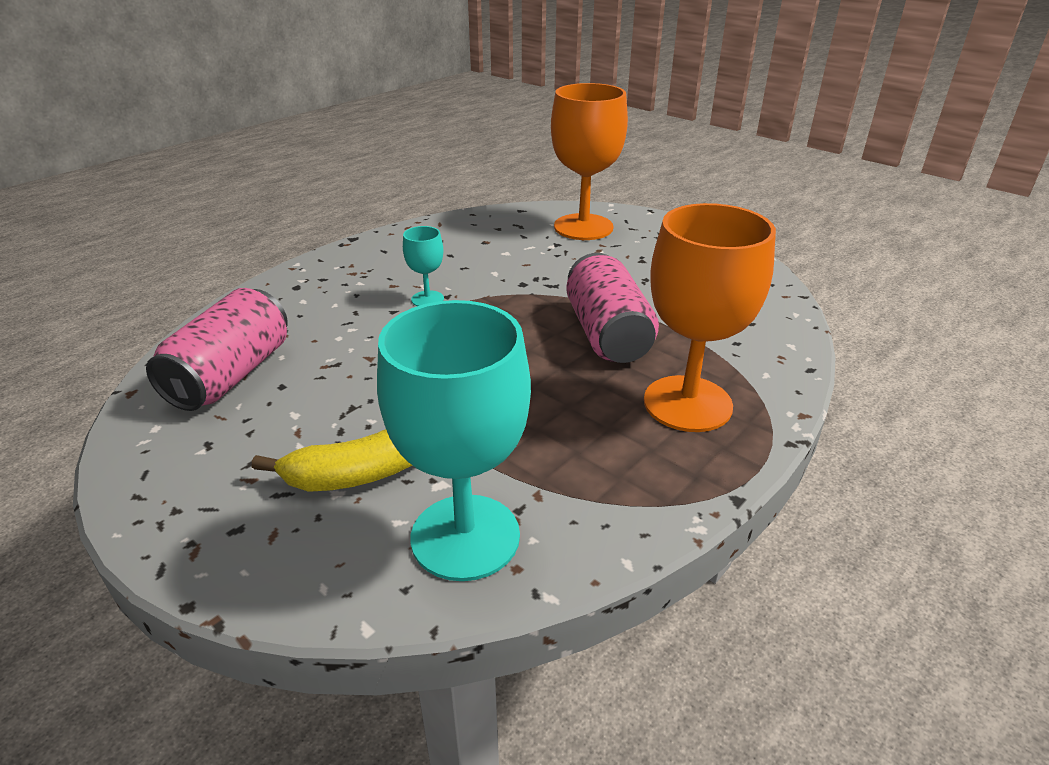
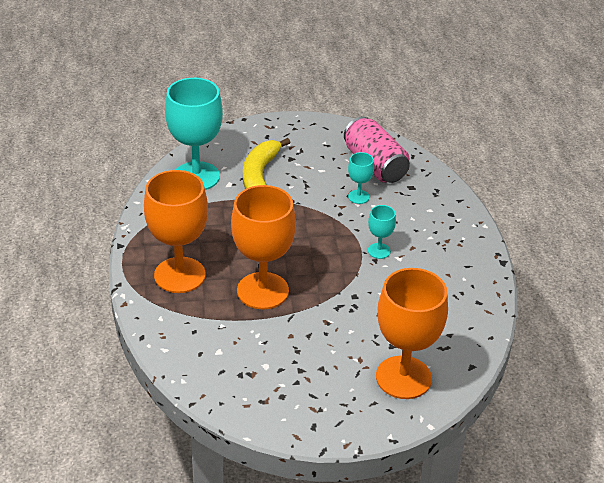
camera: 130 degrees right, 5 degrees up
(331, 354) = (358, 197): none -> turquoise goblet
(607, 334) = (263, 291): pink can -> orange goblet

